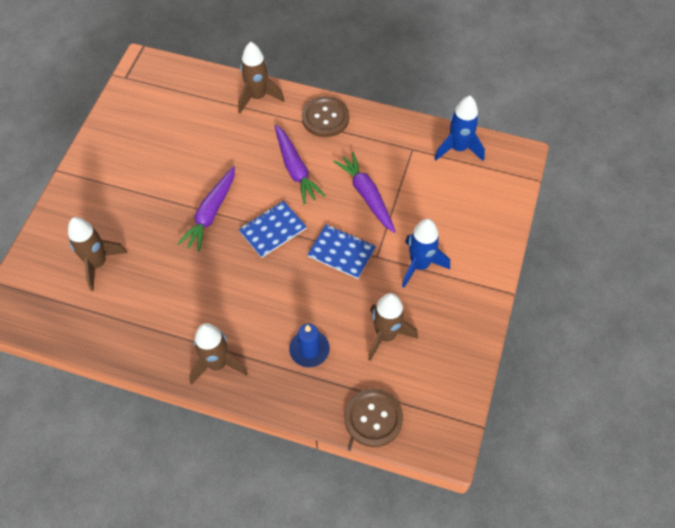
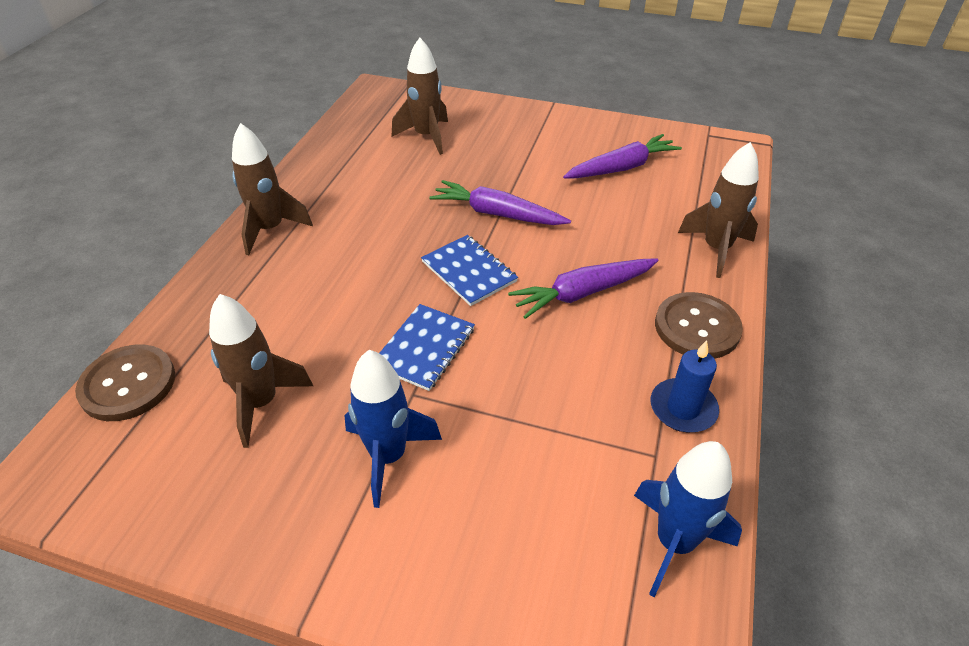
camera: 90 degrees right, 15 degrees down
(309, 350) = (264, 313): blue candle -> blue candle (683, 408)
(367, 196) = (537, 382): purple carrot -> purple carrot (621, 168)

